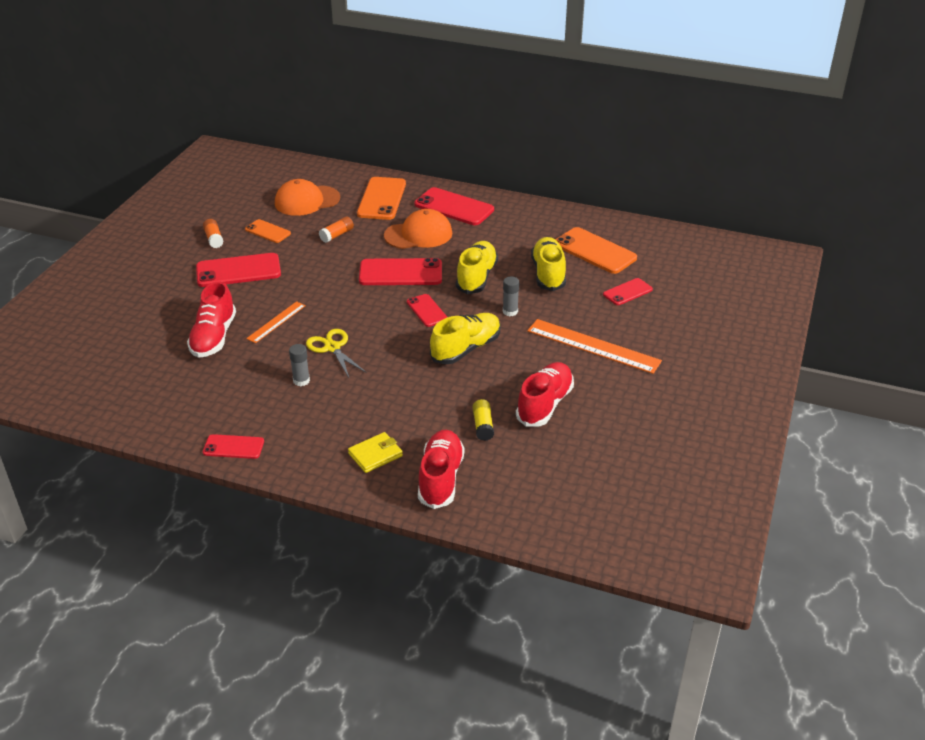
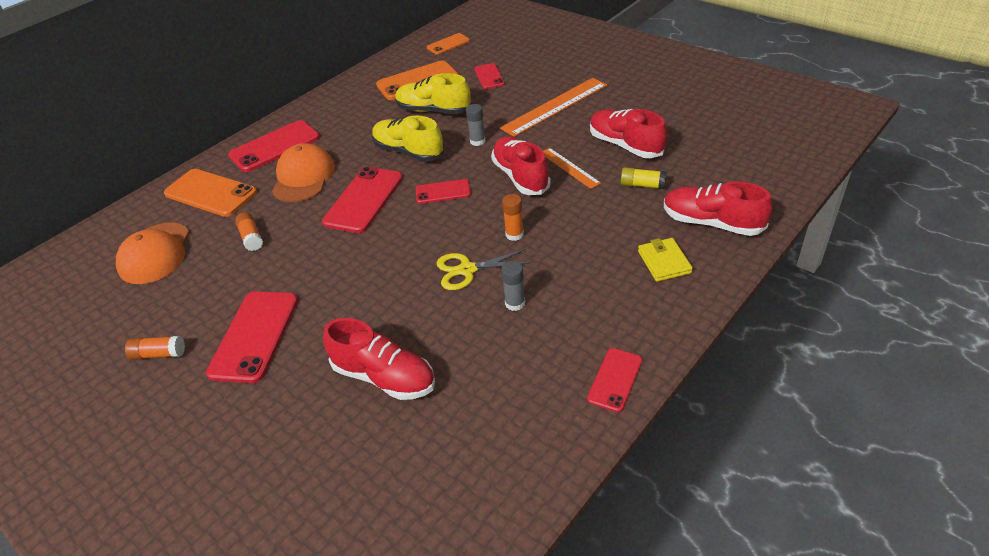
camera: 65 degrees left, 5 degrees up
(268, 231) = (190, 297): orange phone -> orange phone (448, 44)
(276, 322) = (389, 311): orange ruler -> orange ruler (569, 167)
(384, 362) = (514, 234): none -> orange glue stick
(466, 349) = (520, 176): yellow shoe -> red shoe

